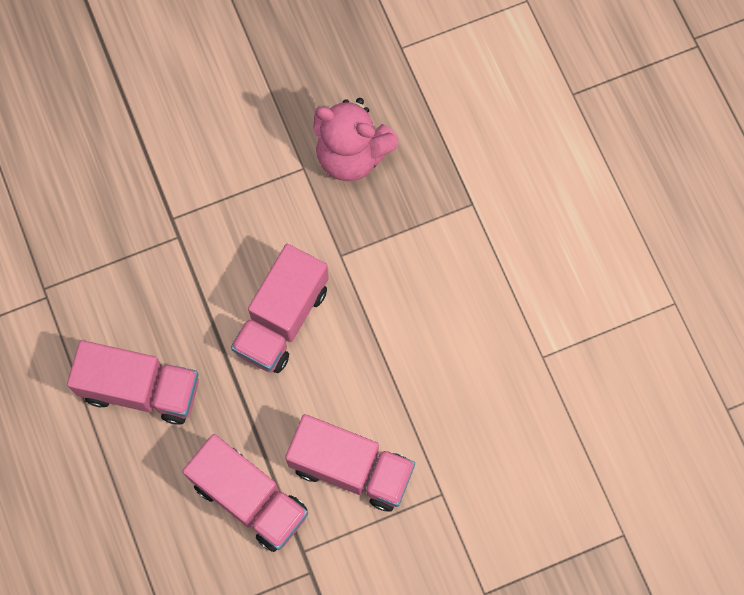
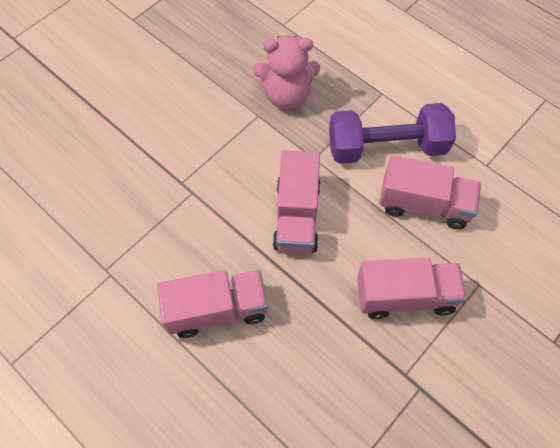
camera: 25 degrees left, 10 degrees down
(249, 498) = (343, 353): pink truck -> pink truck (423, 205)
(434, 279) = (386, 147): none -> purple dumbbell

